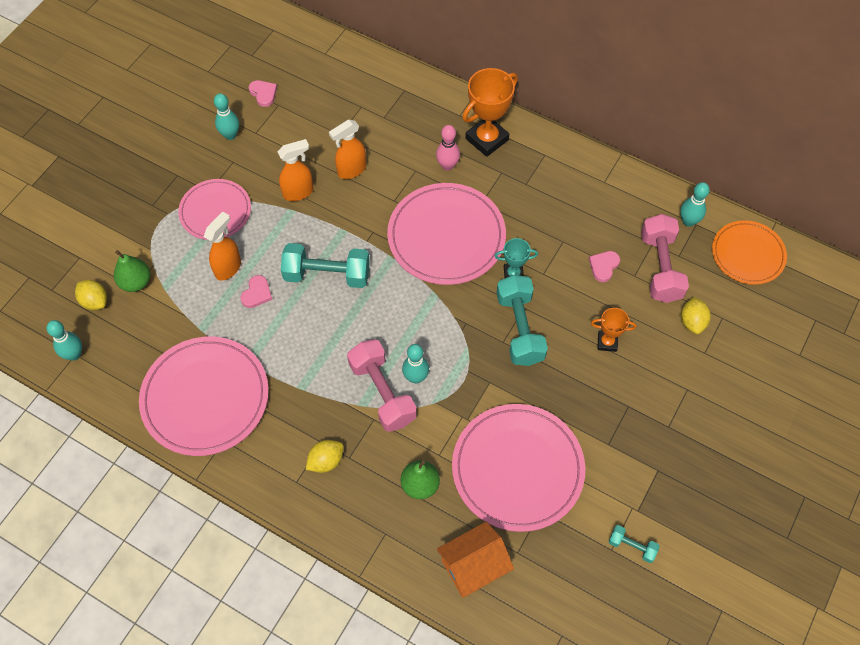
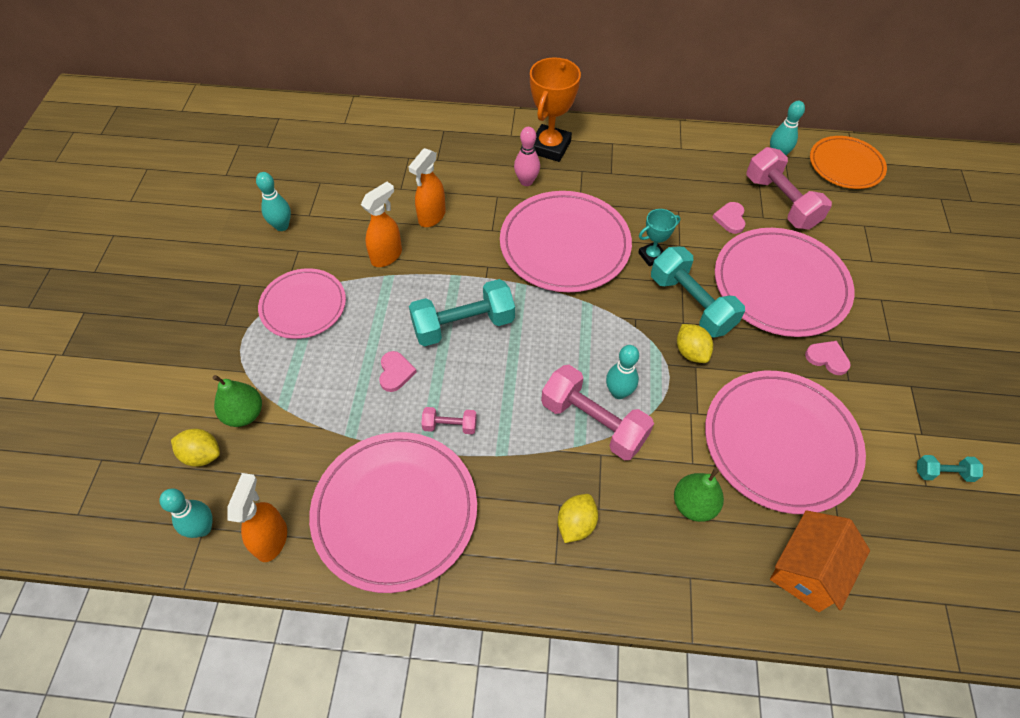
camera: 25 degrees left, 5 degrees down
(228, 268) = (348, 358): orange spray bottle -> orange spray bottle (272, 539)
(263, 94) = (298, 177): pink heart -> pink heart (827, 358)
(275, 351) = (450, 426): none -> pink dumbbell
(607, 342) = (780, 285): orange trophy -> pink plate
(692, 322) = (842, 238): yellow lemon -> yellow lemon (691, 352)

